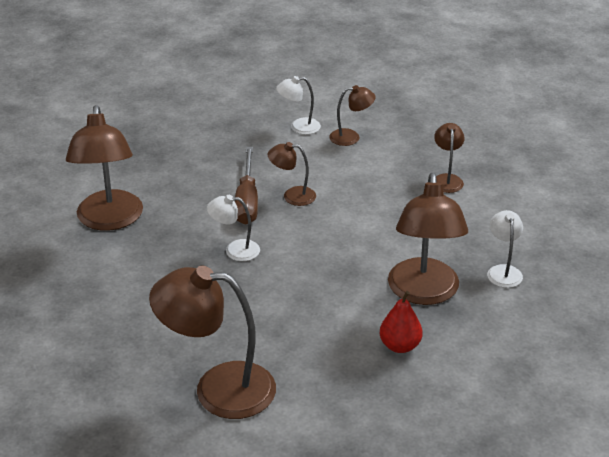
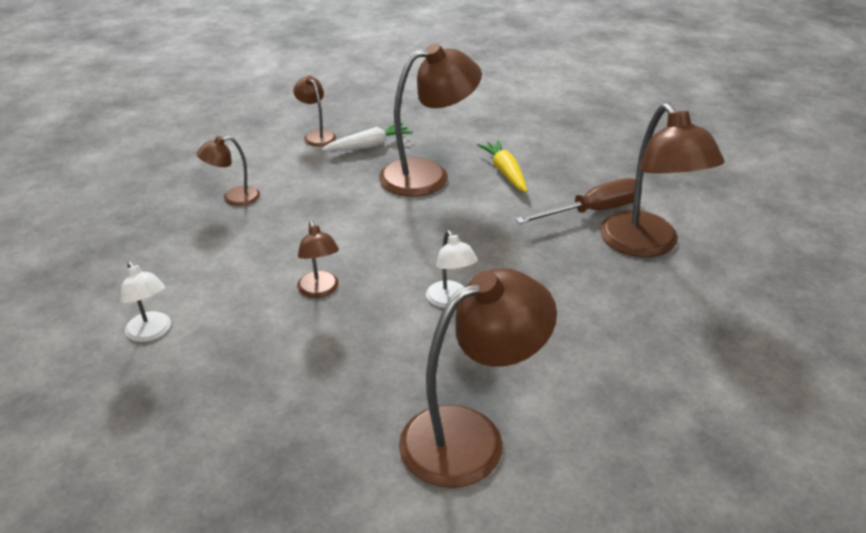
camera: 115 degrees left, 0 degrees up
(247, 200) = (350, 323): brown screwdriver -> brown screwdriver (592, 211)
(351, 137) = (165, 281): brown lamp -> brown lamp (317, 136)
(400, 346) = (505, 172): red pear -> yellow carrot
(503, 271) = (368, 146): white lamp -> white carrot

